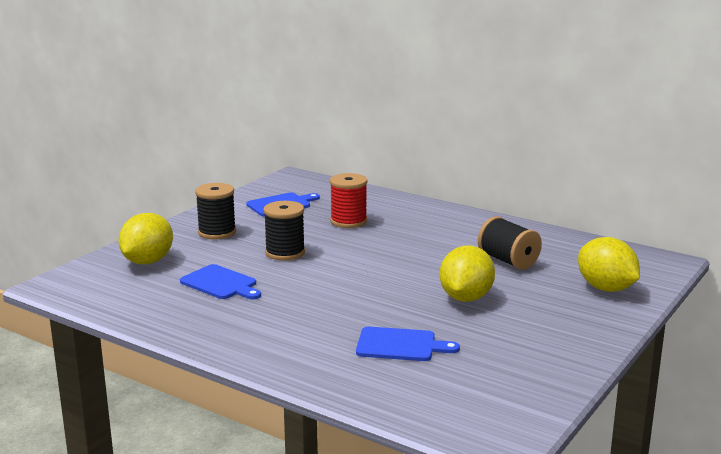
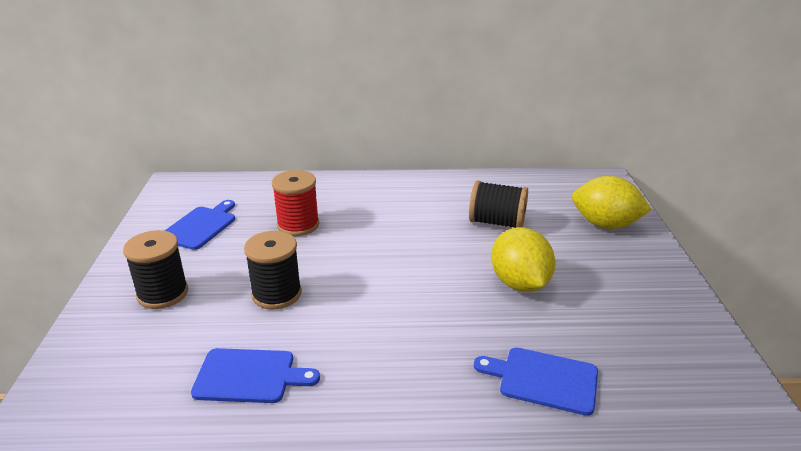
camera: 35 degrees left, 10 degrees up
(147, 261) = (112, 380): yellow lemon -> none
(400, 345) = (543, 379): blue cutting board -> blue cutting board turned 135 degrees counterclockwise

